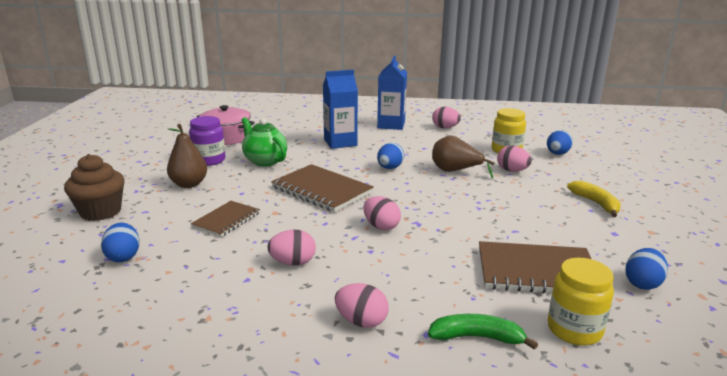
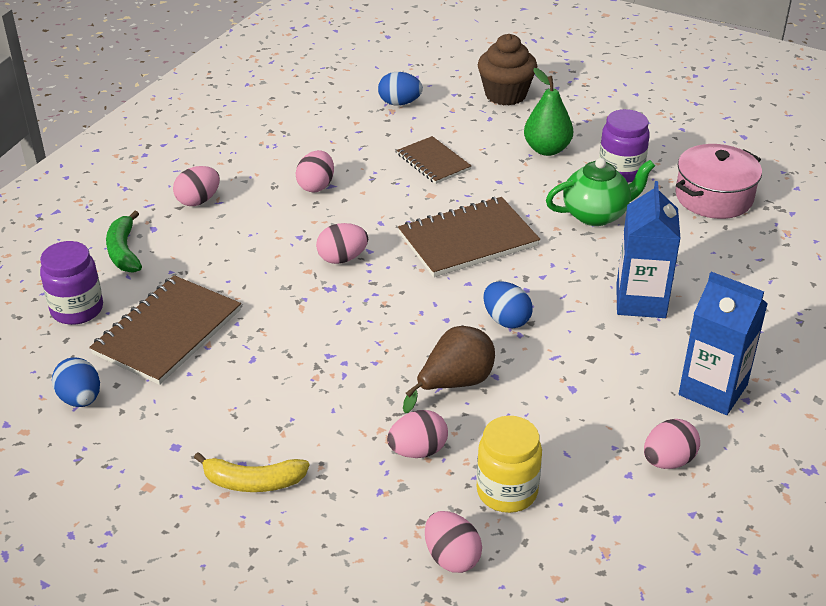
camera: 115 degrees right, 15 degrees up
(189, 184) = (547, 149): brown pear -> green pear
(477, 337) = (124, 251): green banana -> green banana turned 135 degrees clockwise
(557, 154) = (451, 557): blue egg -> pink egg
(574, 330) = (77, 309): yellow jar -> purple jar

